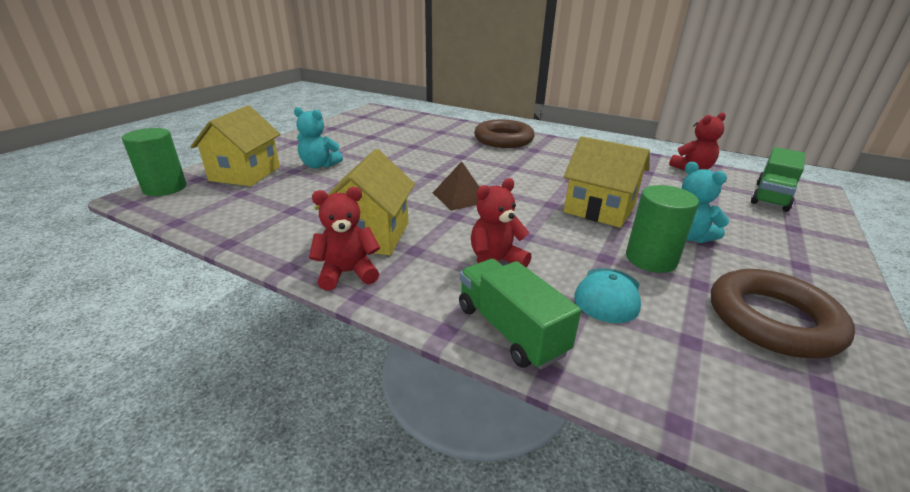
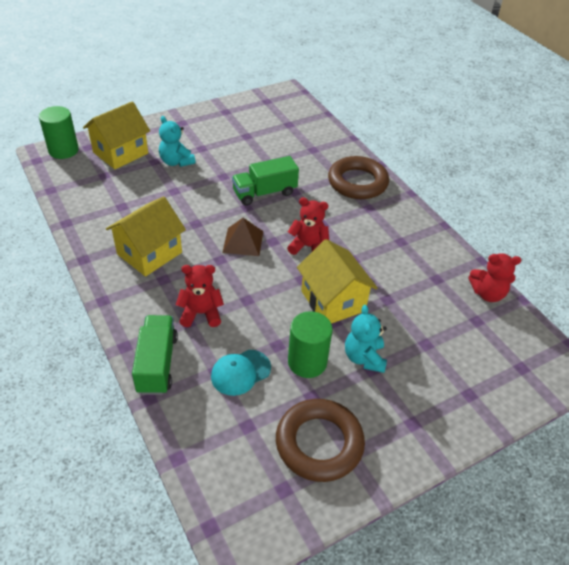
camera: 30 degrees right, 15 degrees up
(347, 273) = (110, 279): red teddy bear -> red teddy bear (308, 247)
(771, 196) = (510, 357): green truck -> green truck (264, 193)

